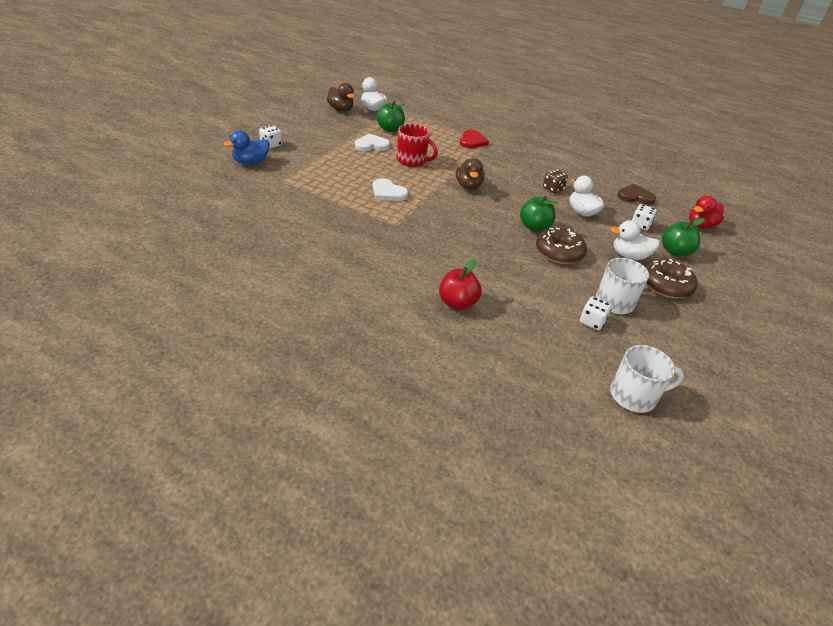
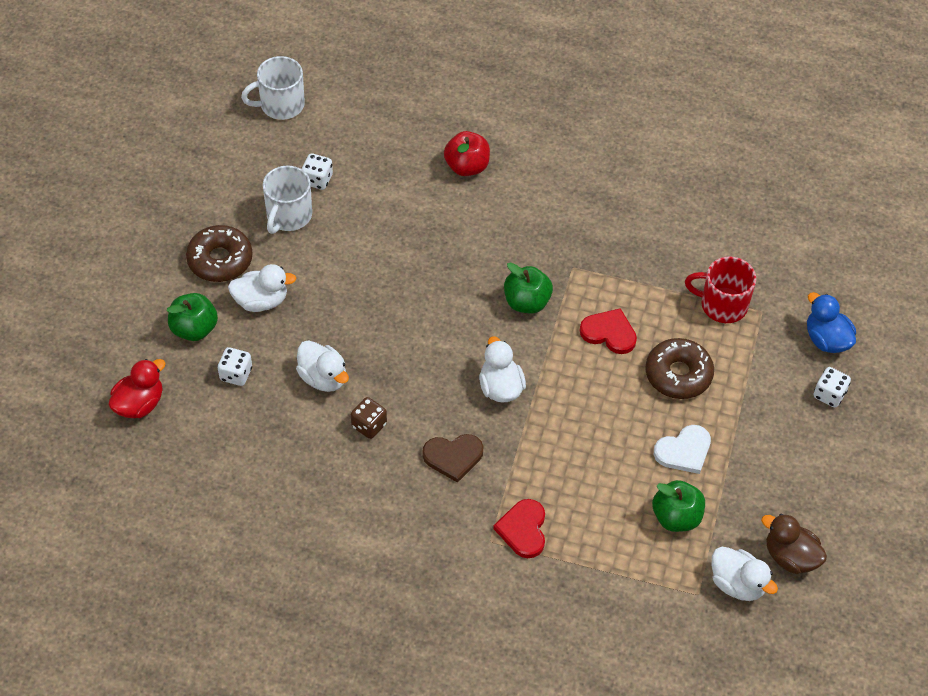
camera: 170 degrees right, 15 degrees up
(250, 162) = (826, 339): blue duck -> blue duck turned 75 degrees counterclockwise
(388, 192) = (609, 333): white heart -> red heart
(412, 160) = (604, 428): red mug -> red mug (722, 305)
(468, 186) = (500, 387): brown duck -> white duck
(534, 227) = (392, 322): green apple -> green apple (526, 302)
(559, 252) = (356, 280): brown donut -> brown donut (678, 374)
(635, 196) = (233, 449): brown heart -> brown heart (453, 457)

